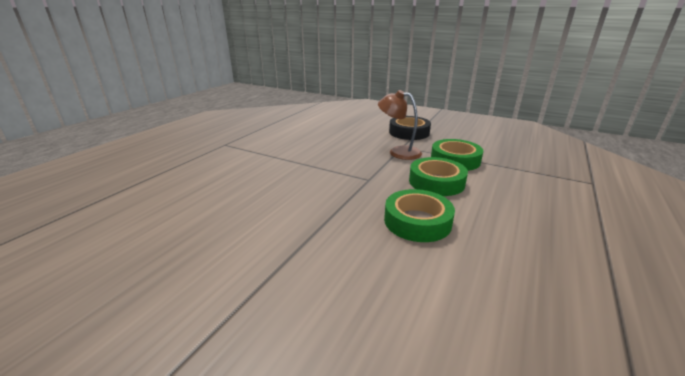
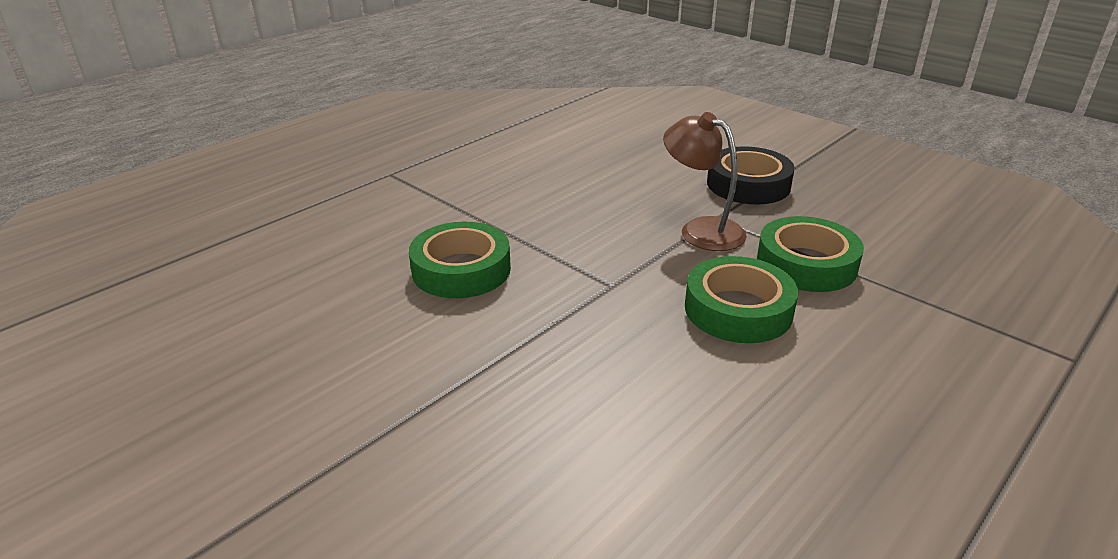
camera: 15 degrees right, 5 degrees up
(417, 221) = (655, 387): green tape -> green tape (461, 270)

